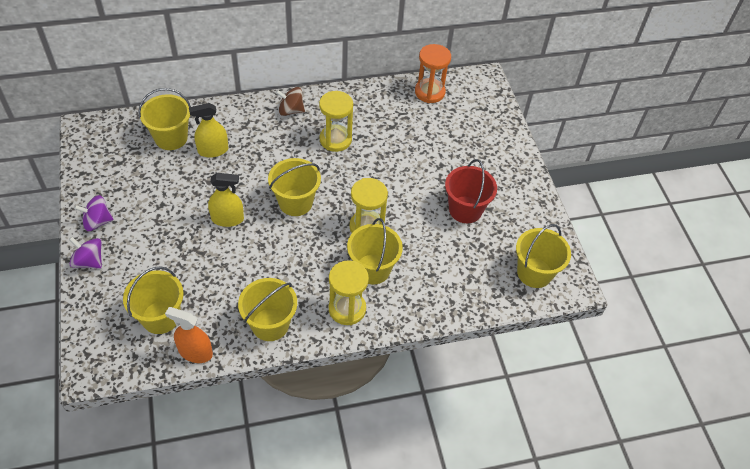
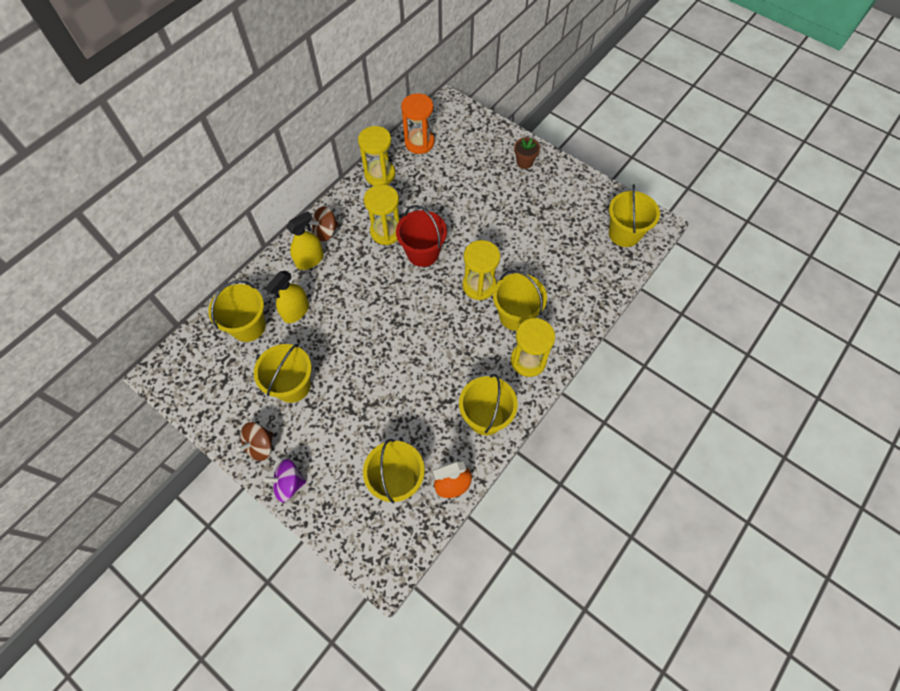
camera: 35 degrees left, 10 degrees up
(97, 222) = (260, 445): purple spinning top -> brown spinning top
(227, 219) = (367, 359): yellow spray bottle -> yellow spray bottle (310, 260)
(295, 202) = (407, 306): yellow bucket -> yellow bucket (292, 385)
(373, 96) = (380, 174): none -> yellow hourglass
(465, 209) = (534, 220): red bucket -> red bucket (423, 253)
(503, 161) = (524, 162): none -> brown flower pot

